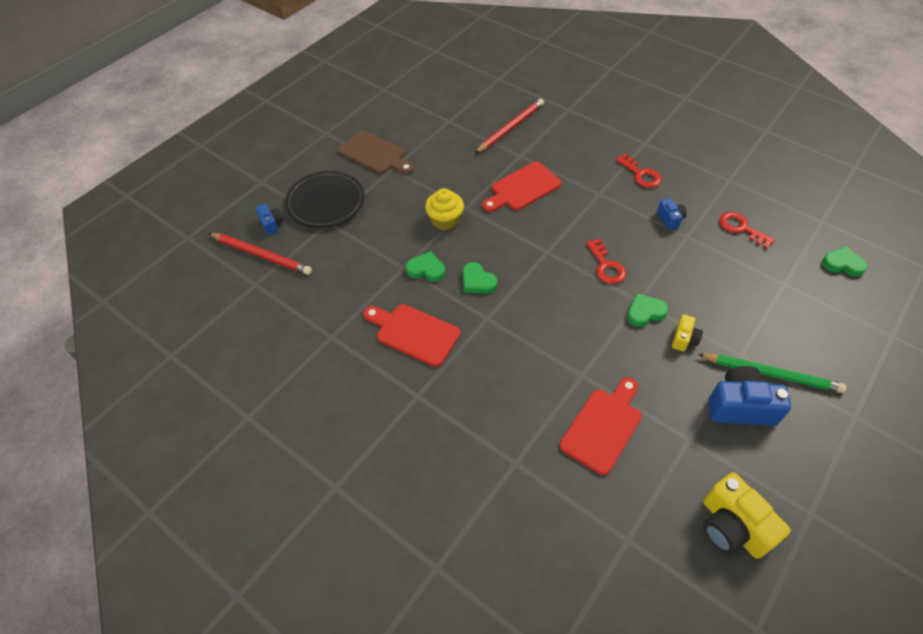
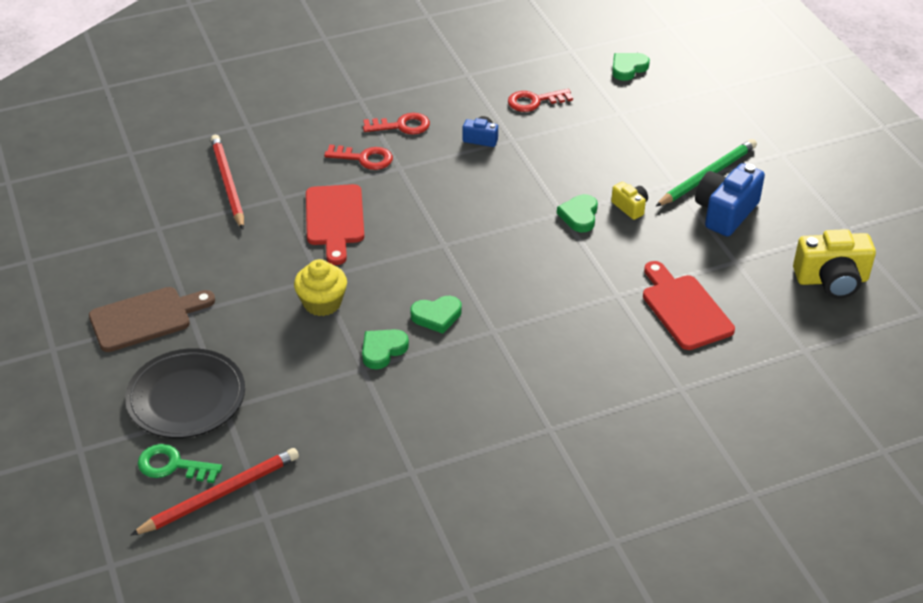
camera: 60 degrees left, 10 degrees down
(271, 224) = (172, 465): blue camera -> green key
(414, 333) = (465, 398): red cutting board -> none
(606, 266) = (500, 212): red key -> red key (364, 158)

